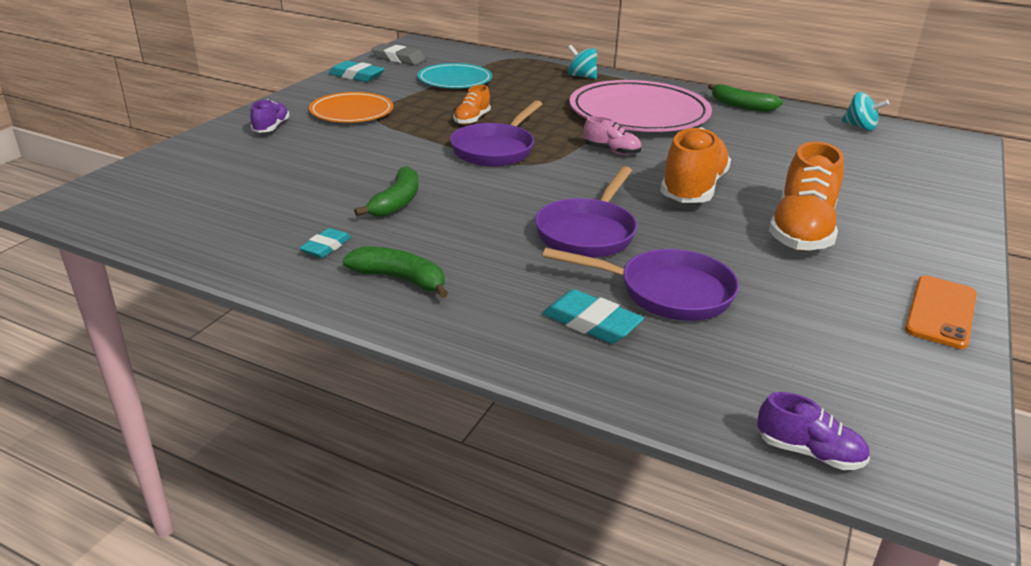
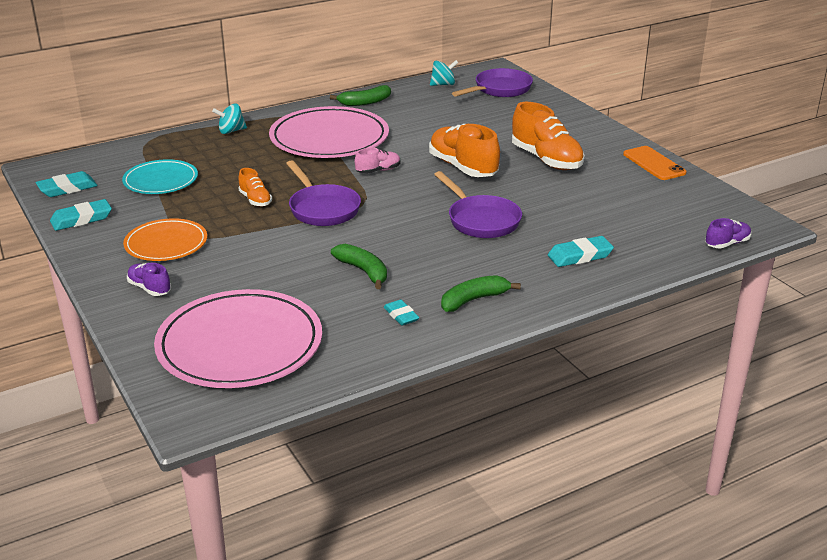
camera: 55 degrees left, 0 degrees up
(205, 187) = (240, 345): none -> pink plate
(398, 58) = (67, 188): grey eraser -> turquoise eraser
(666, 292) = (570, 223): purple pan -> purple pan (499, 89)

